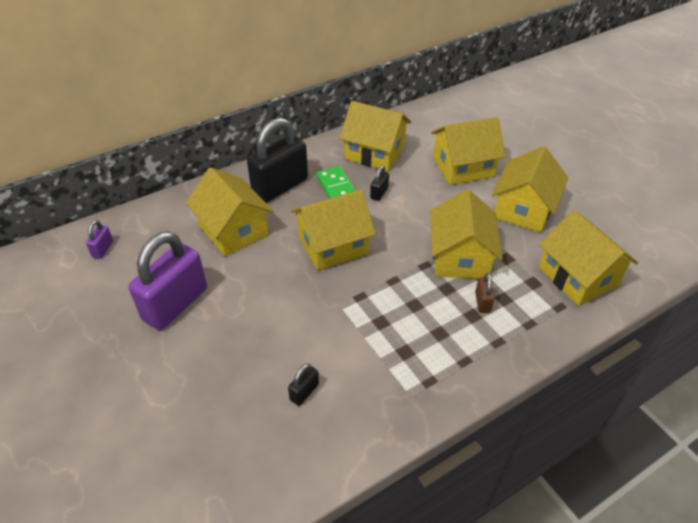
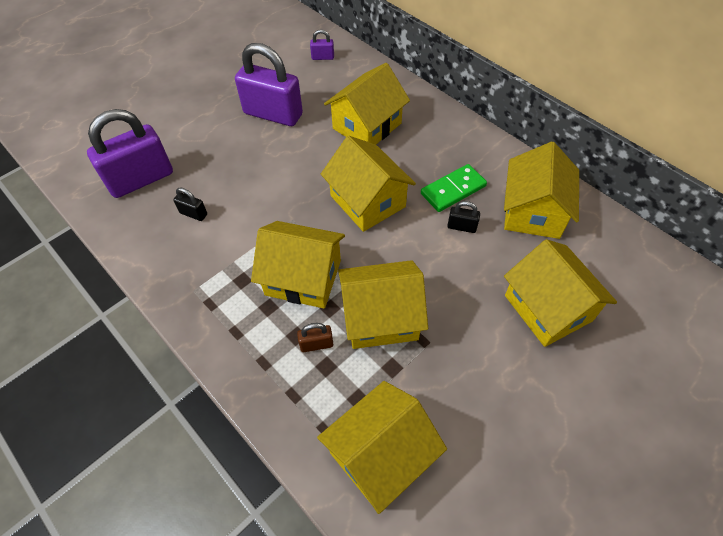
camera: 80 degrees right, 10 degrees up
(227, 450) = (141, 179): none -> purple padlock
(280, 186) = (440, 144): black padlock -> none
(523, 209) = (490, 386): yellow house -> yellow house (303, 277)

